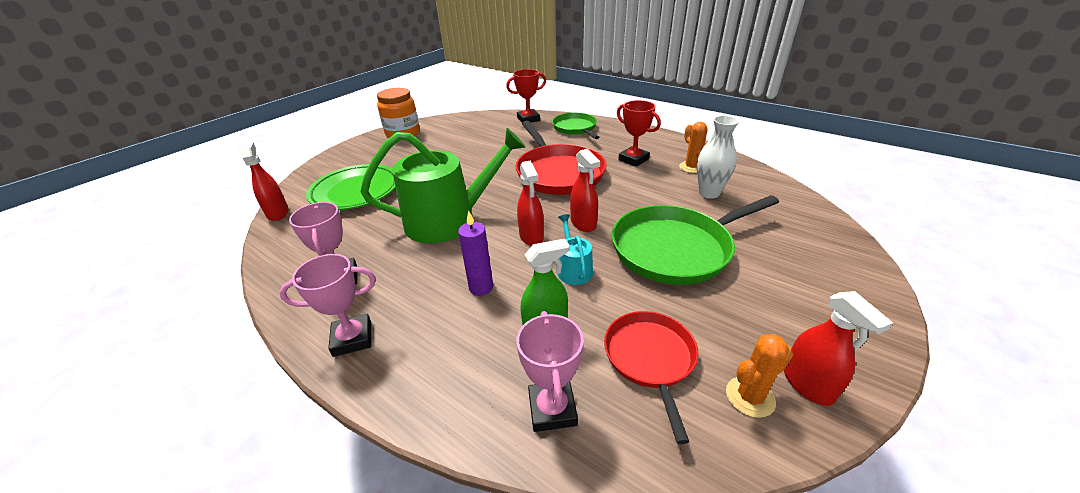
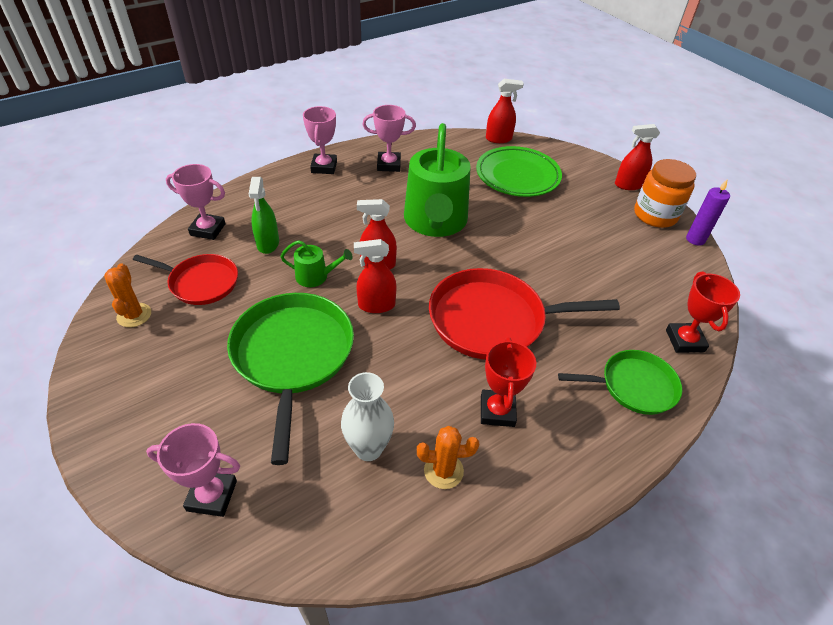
camera: 105 degrees right, 10 degrees up
(481, 287) = (331, 223): purple candle -> purple candle (695, 239)
(573, 269) = (316, 276): turquoise watering can -> green watering can
(633, 159) = (497, 411): red trophy -> red trophy turned 60 degrees counterclockwise
(807, 385) = (111, 350): red spray bottle -> red spray bottle (628, 185)
(819, 241) = (212, 495): none -> pink trophy

